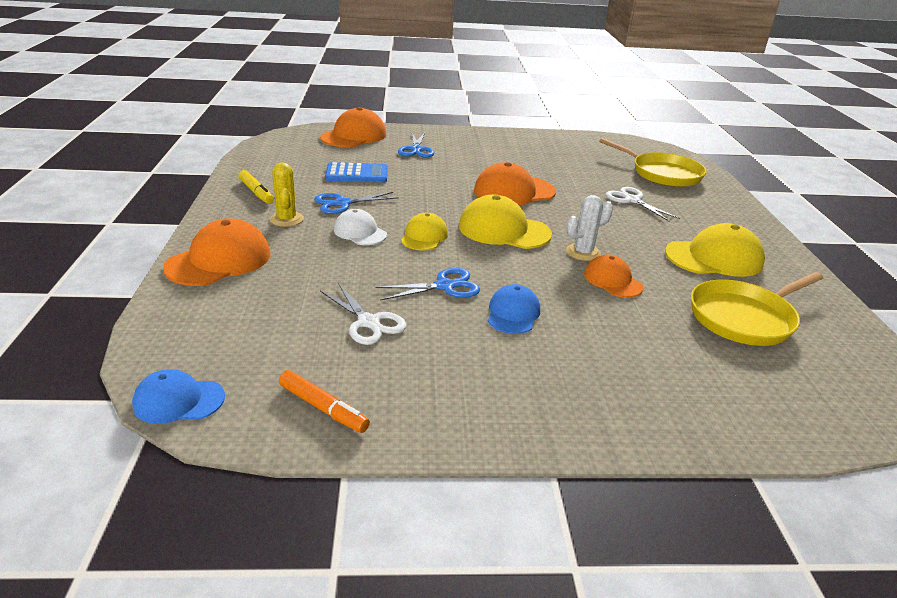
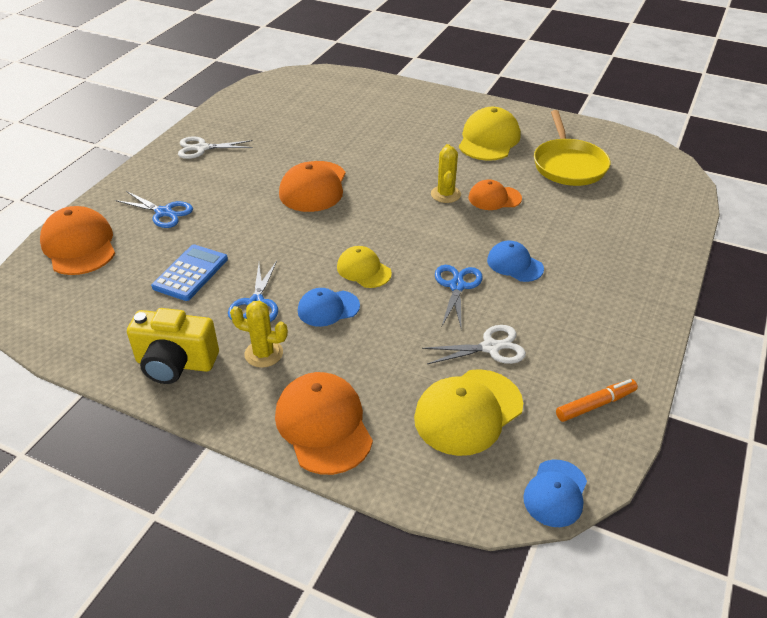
camera: 60 degrees left, 10 degrees up
(256, 192) = (175, 363): yellow marker -> yellow camera
(360, 232) = (328, 308): white cap -> blue cap
(504, 230) = (382, 220): yellow cap -> yellow cap (468, 412)
(583, 252) = (445, 194): white cactus -> yellow cactus
(632, 200) = (377, 133): white scissors -> white scissors (202, 148)
(663, 174) = (341, 97): yellow pan -> none

